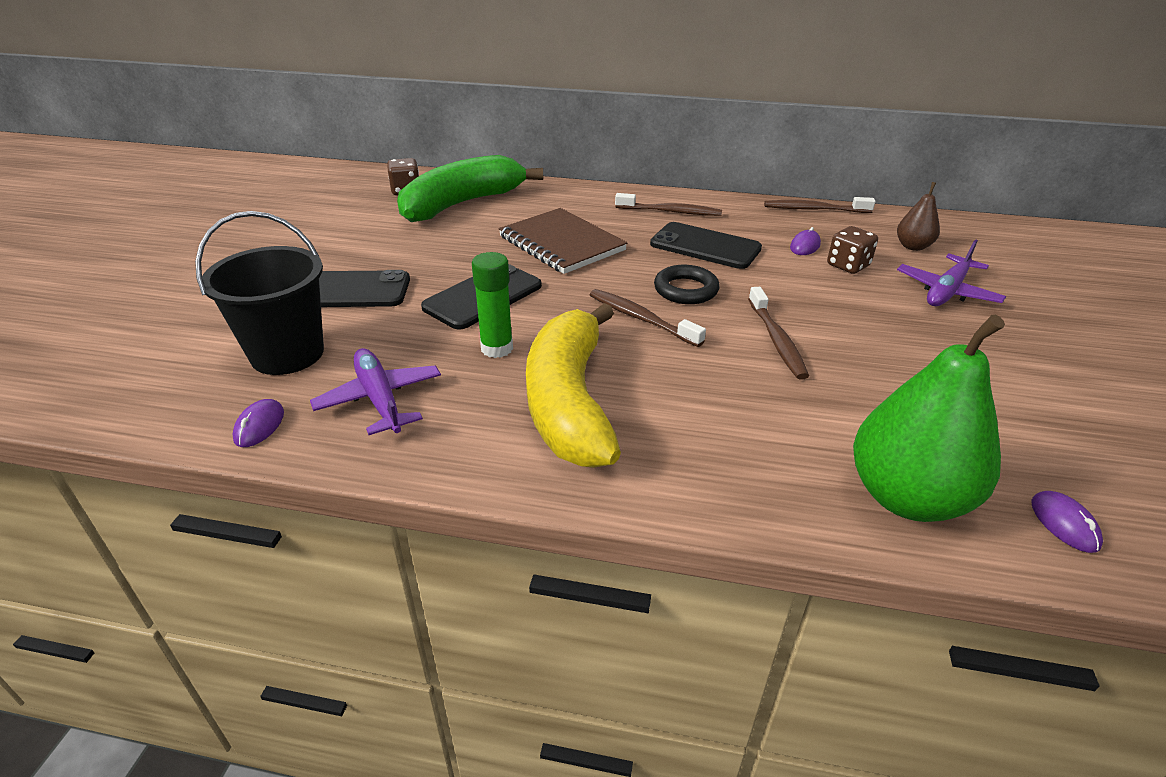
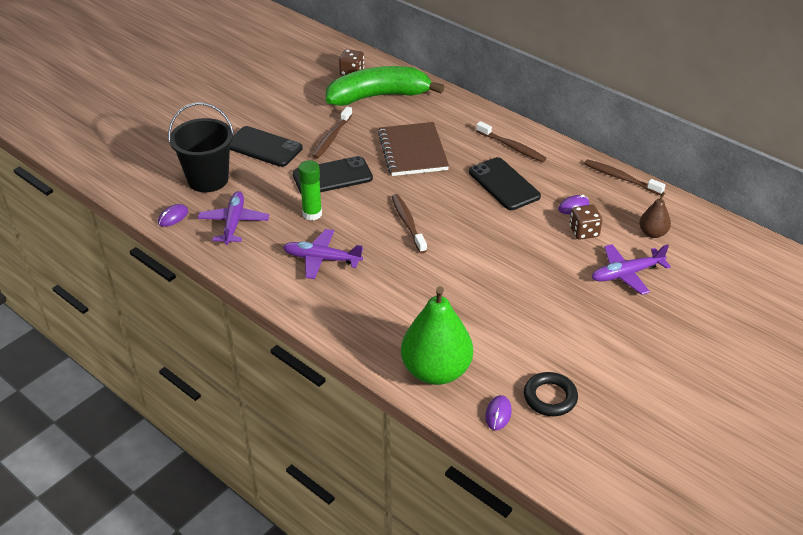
camera: 30 degrees right, 5 degrees up
(570, 402) = (322, 259): yellow banana -> purple plane
(686, 290) = (455, 213): black ring -> black ring (550, 397)
(776, 339) = (472, 265): brown toothbrush -> brown toothbrush (332, 137)

